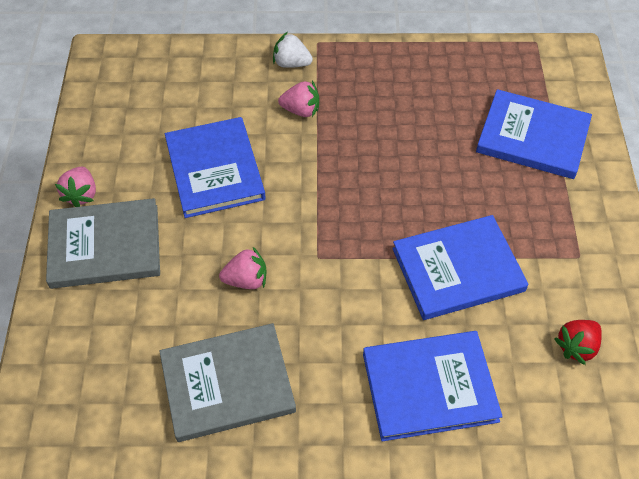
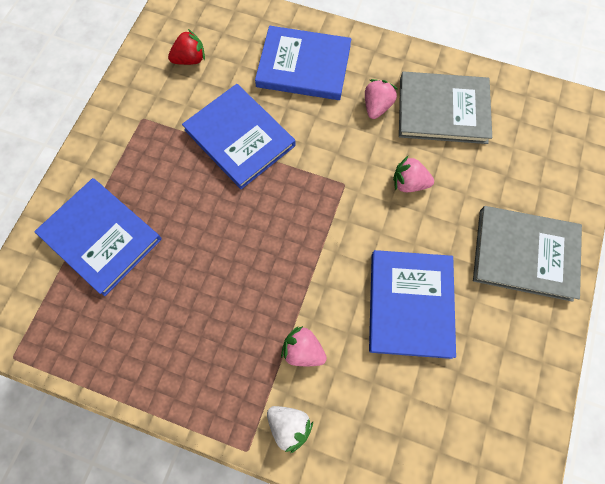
camera: 160 degrees left, 15 degrees up
(81, 195) = (544, 319): pink strawberry -> pink strawberry (376, 106)
(458, 270) = (239, 138): blue book -> blue book turned 45 degrees clockwise

